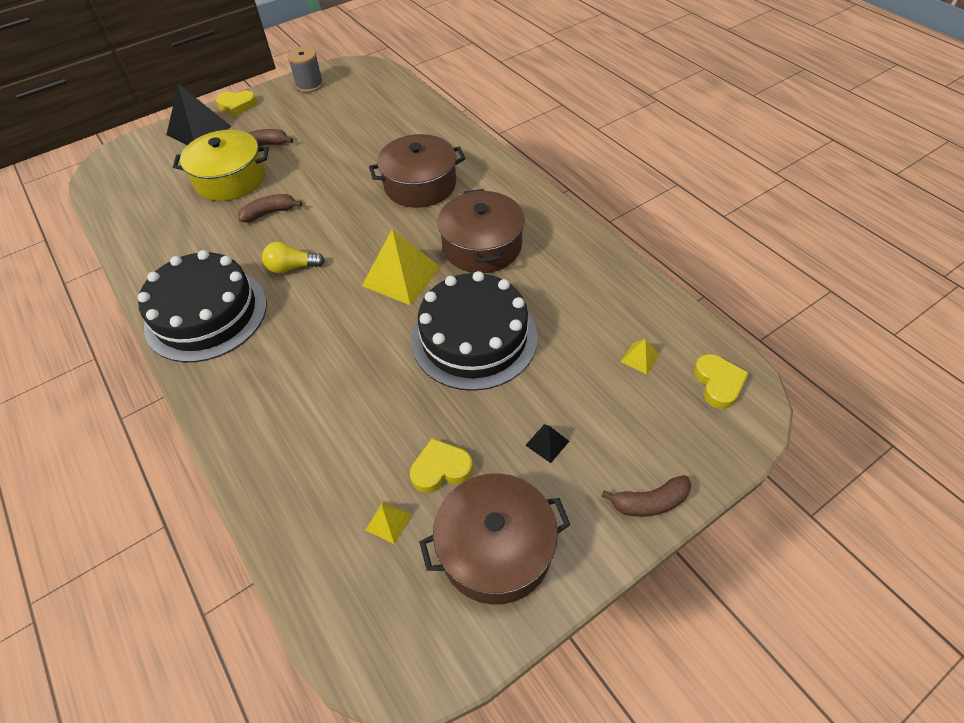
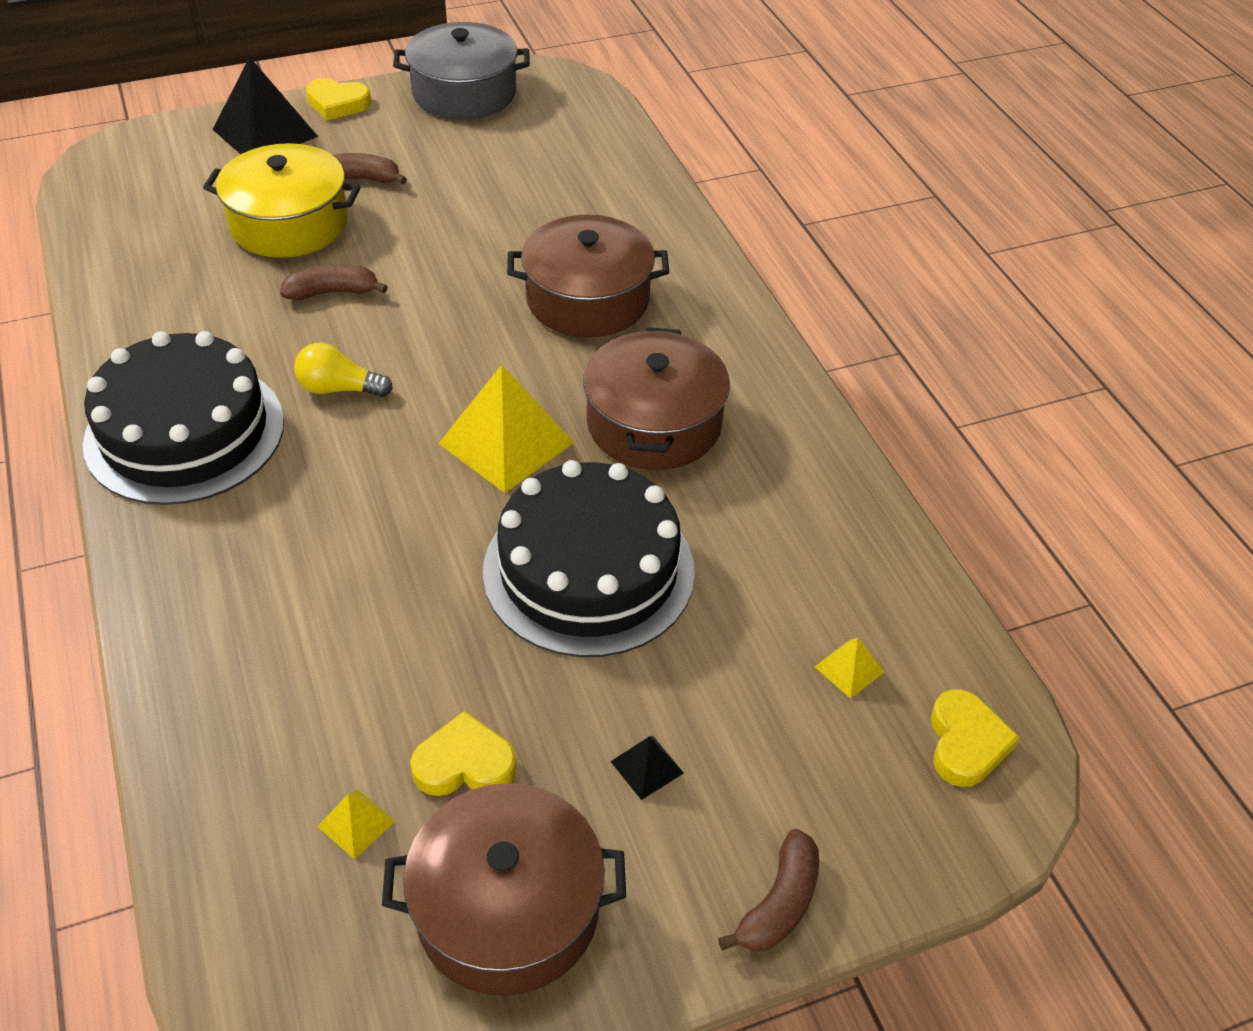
camera: 10 degrees right, 5 degrees down
(309, 85) = (464, 93): grey spool -> grey pot
(649, 502) = (779, 903): brown banana -> brown banana turned 60 degrees counterclockwise

